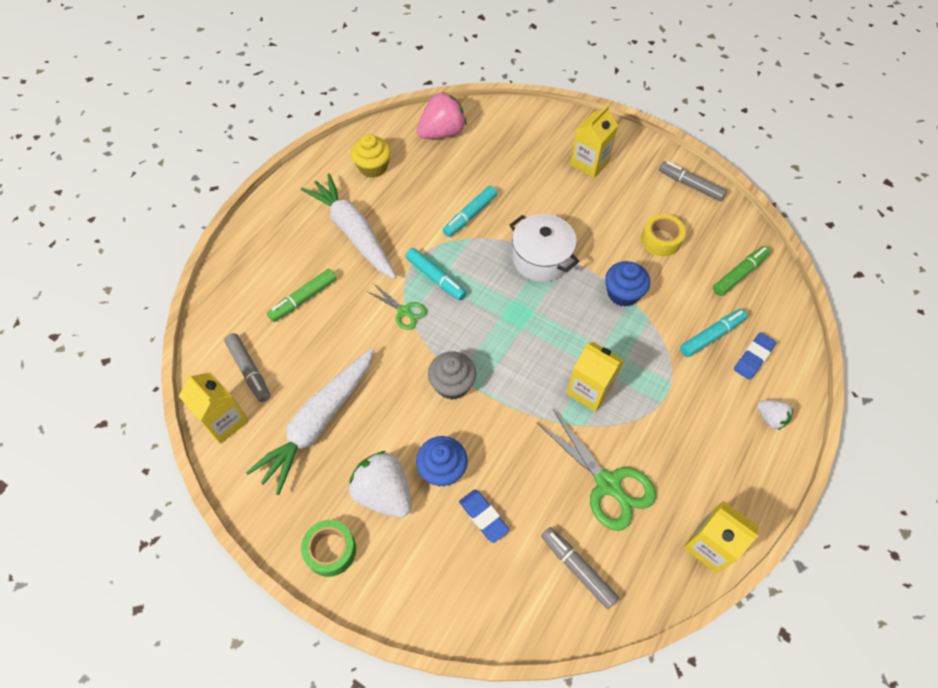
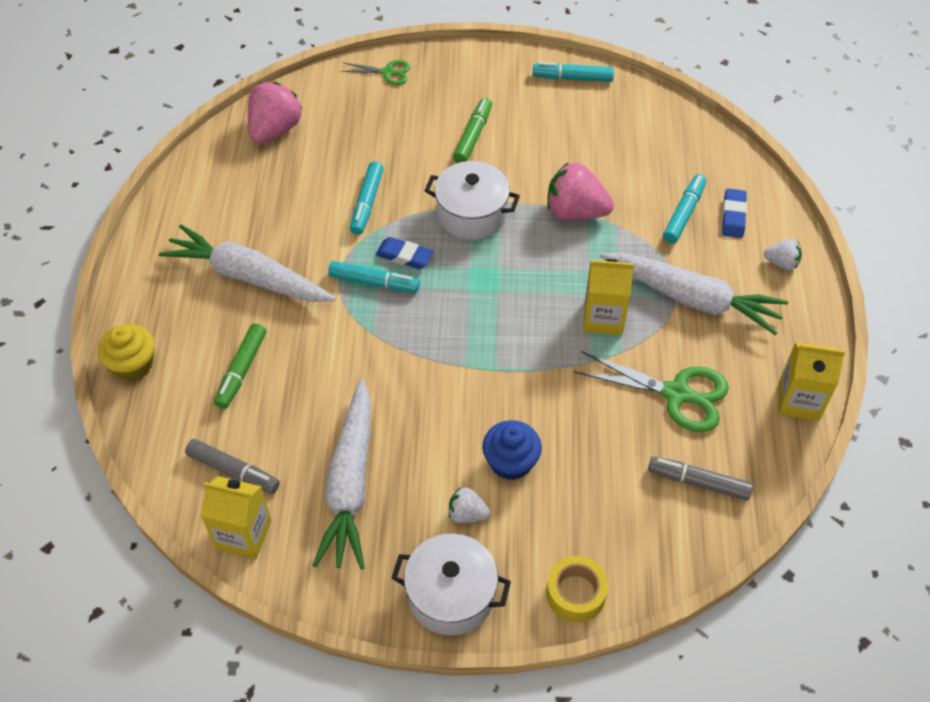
camera: 30 degrees left, 5 degrees down
(330, 550) = (451, 595): green tape -> white pot
(373, 167) = (221, 198): yellow cupcake -> yellow cupcake (133, 364)
(384, 493) = (467, 514): white strawberry -> white strawberry, size x0.53
(404, 311) = (363, 331): green scissors -> green scissors (388, 72)
(452, 384) = (465, 378): grey cupcake -> none
(483, 517) = (581, 484): blue eraser -> blue eraser (404, 256)
(589, 163) = (457, 97): yellow carton -> none
(623, 293) = (575, 212): blue cupcake -> pink strawberry
(661, 240) = (578, 144): yellow tape -> yellow tape (575, 593)
(672, 410) = (691, 298): none -> white carrot
(690, 185) = (572, 78): grey marker -> turquoise marker
(739, 274) = (673, 144): green marker -> green marker (473, 136)

